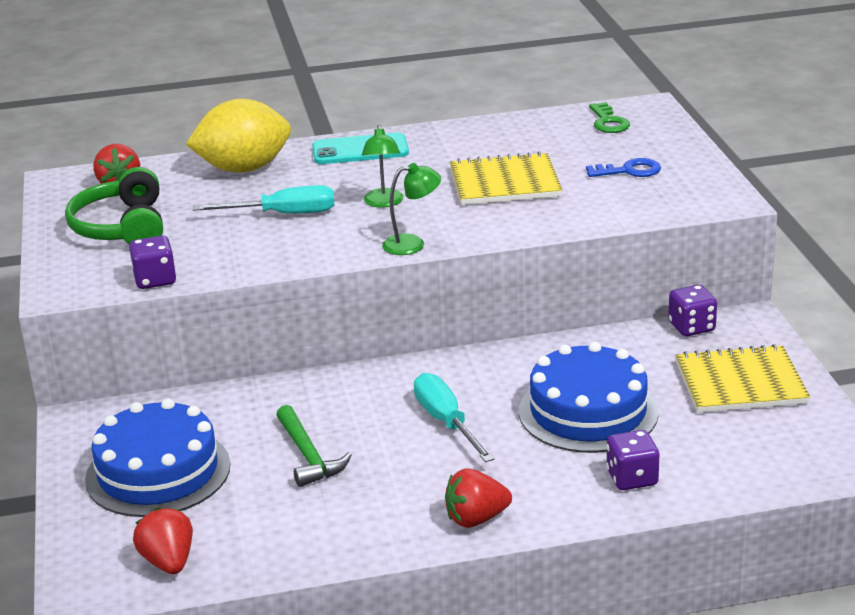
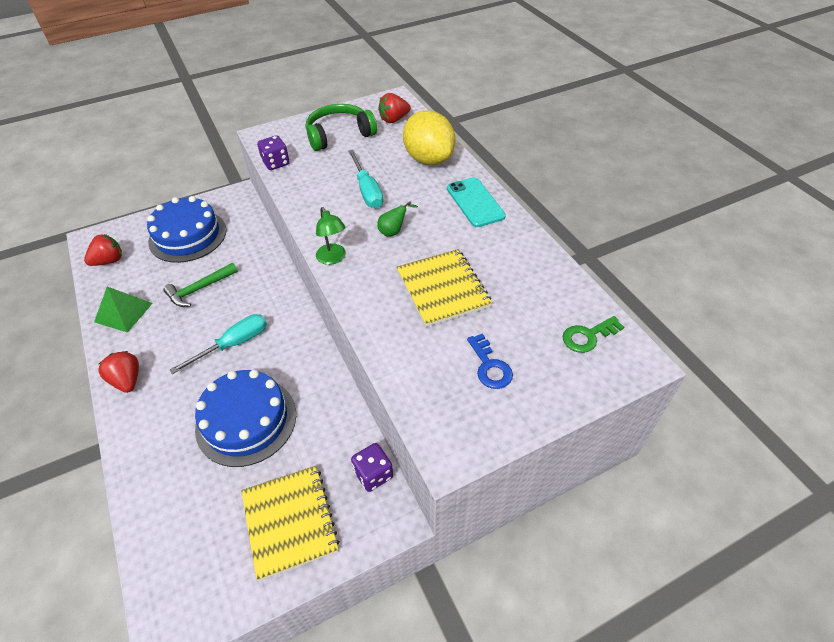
camera: 75 degrees right, 20 degrees up
(320, 534) = (123, 312): none -> green pyramid
(383, 203) = (393, 231): green lamp -> green pear
(632, 478) = (162, 460): purple dice -> none

